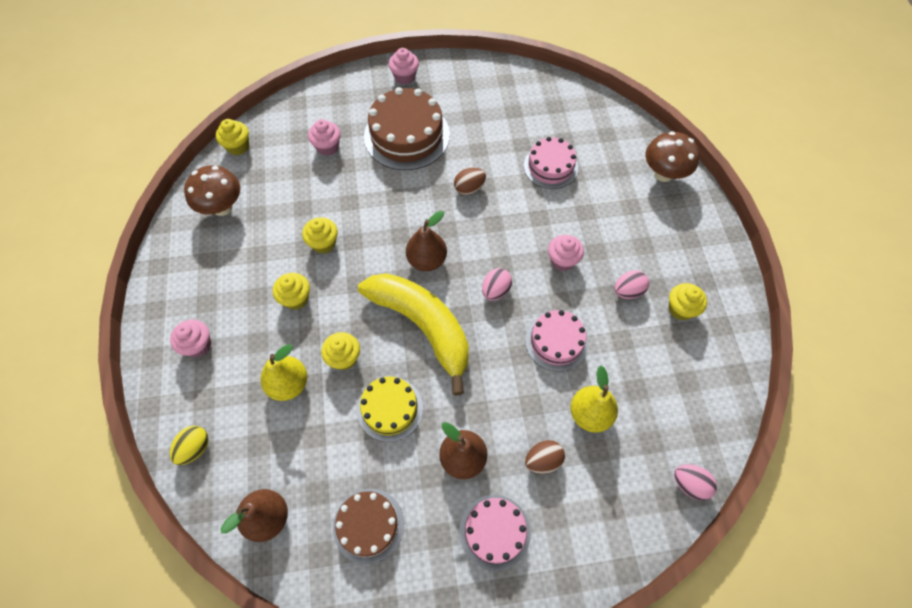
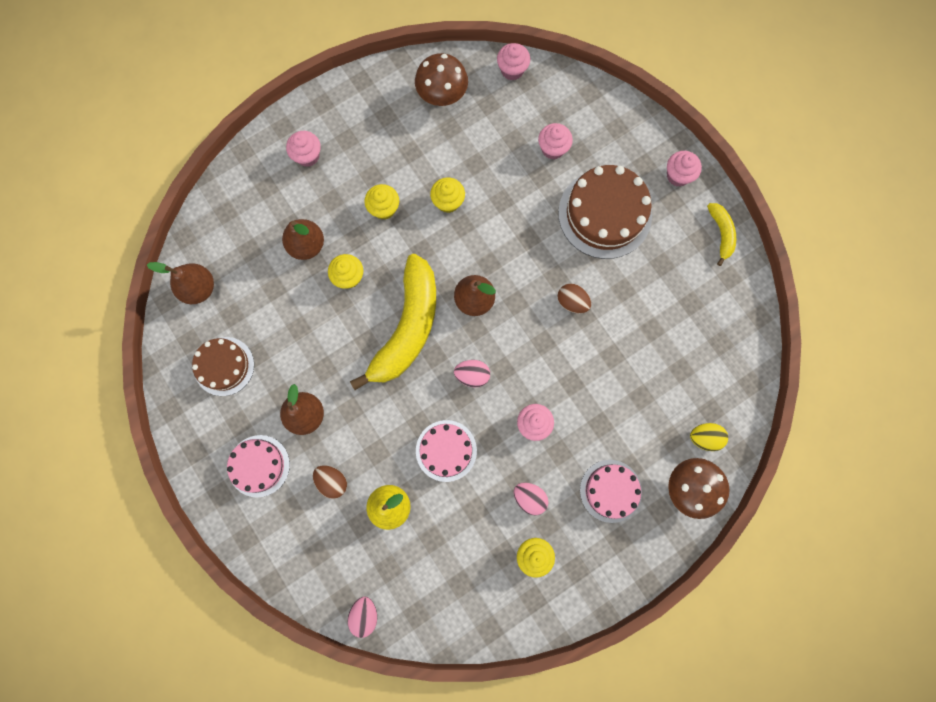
camera: 65 degrees right, 15 degrees up
(195, 448) = (226, 205): yellow egg -> yellow egg (704, 437)
(238, 147) = (512, 70): yellow cupcake -> pink cupcake
(289, 384) = (307, 245): yellow pear -> brown pear
(390, 409) = (322, 336): yellow cake -> none
(467, 71) = (721, 233): none -> yellow banana
(550, 166) = (638, 369): pink cake -> pink cake (610, 491)

